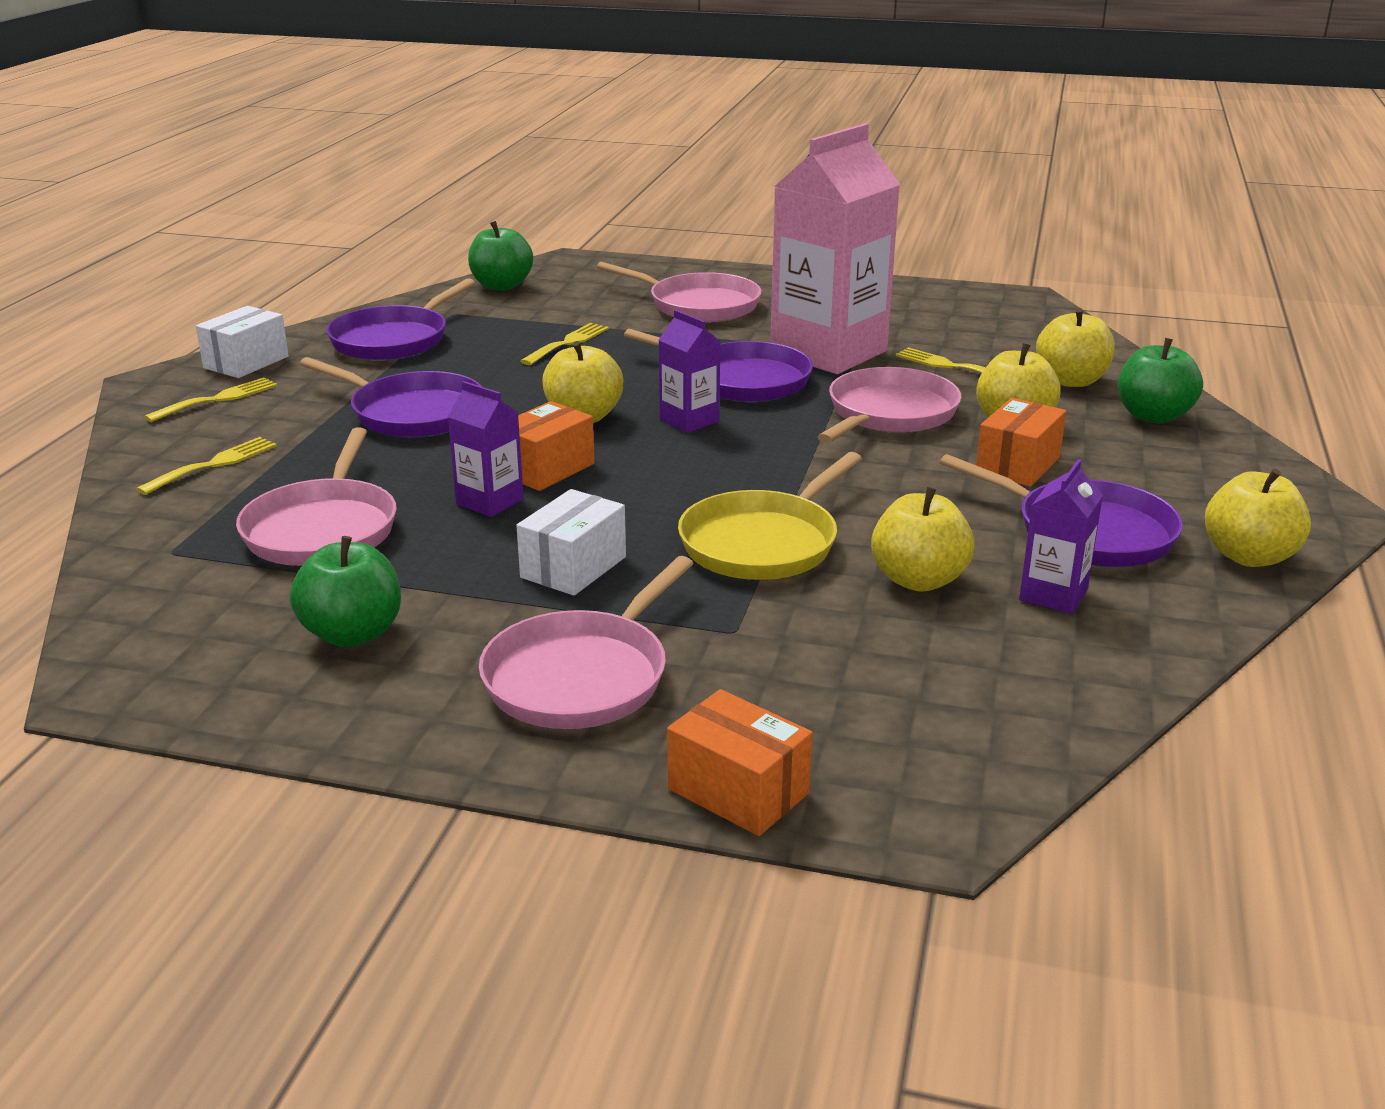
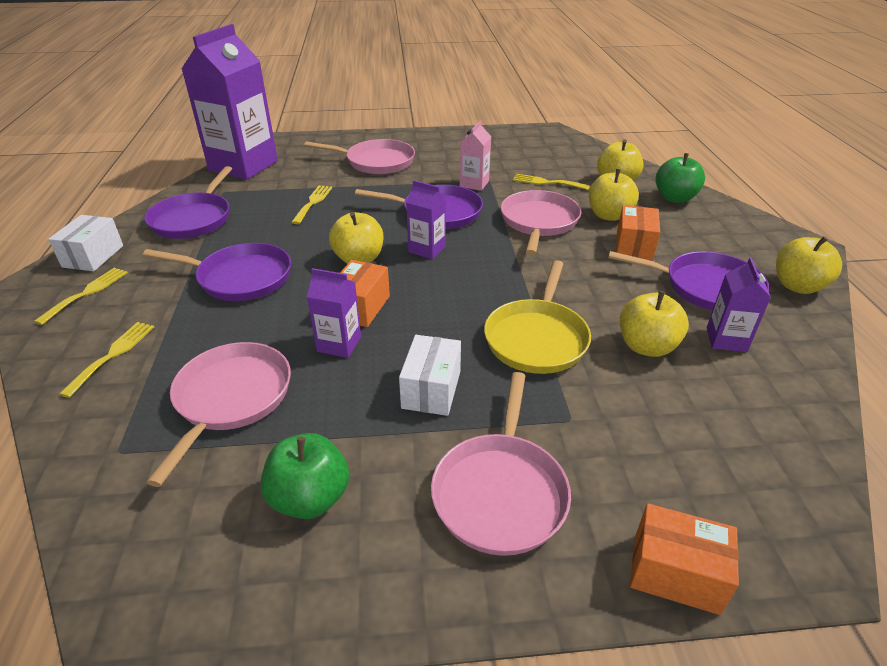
camera: 20 degrees left, 10 degrees up
(323, 529) = (231, 398): pink pan -> pink pan turned 150 degrees counterclockwise
(501, 286) = (243, 166): green apple -> purple carton
(828, 352) = (474, 184): pink carton -> pink carton, size x0.46

